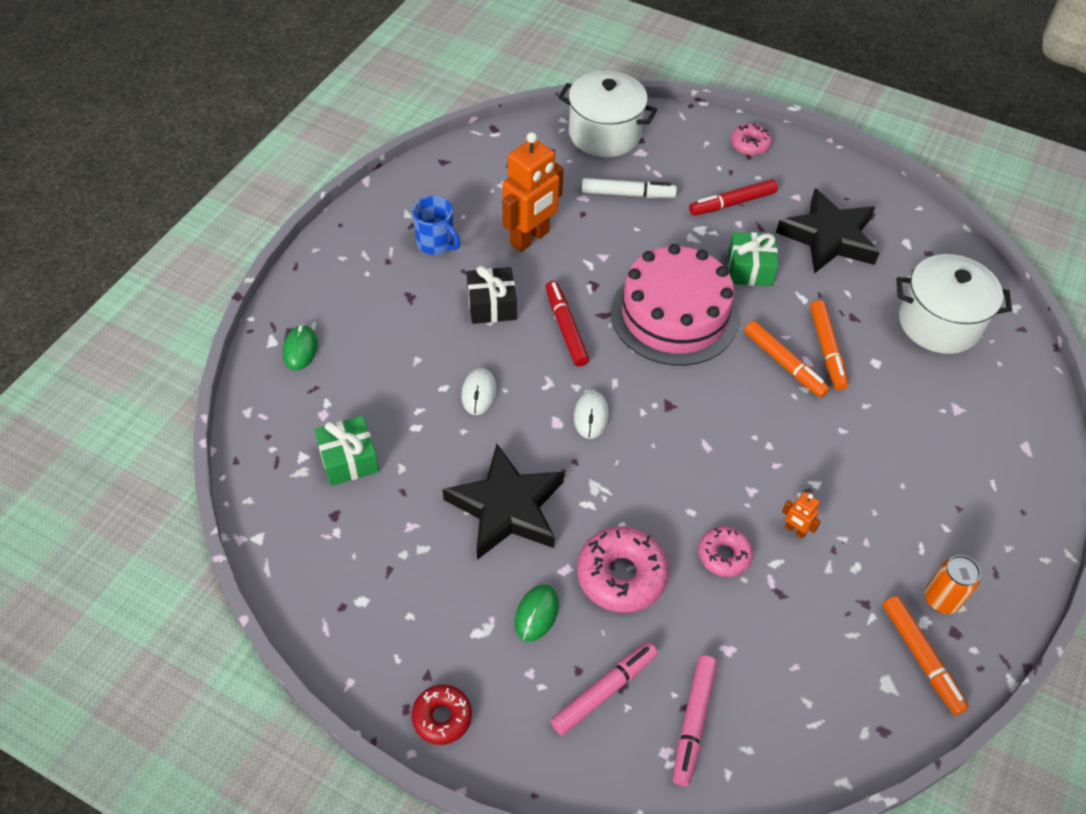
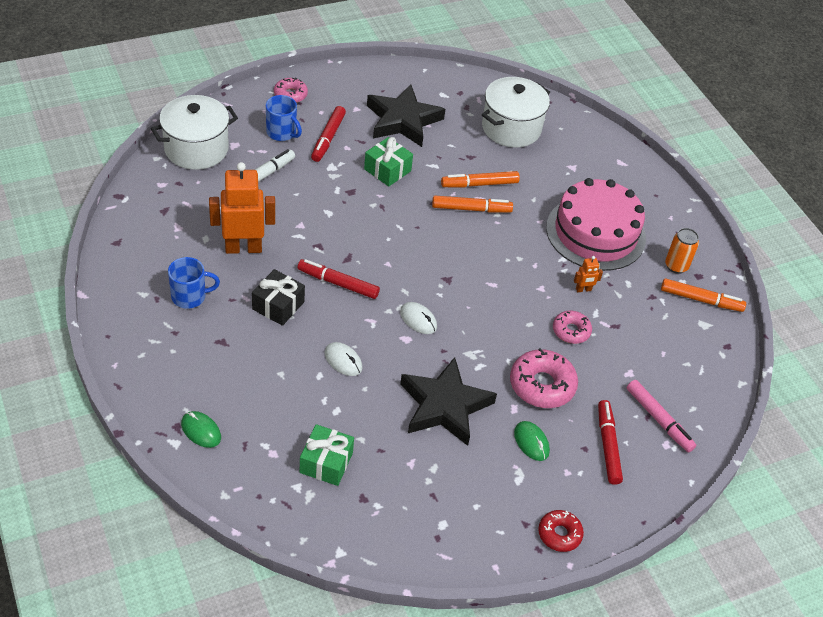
camera: 55 degrees left, 5 degrees down
(530, 238) = (243, 248): orange robot -> orange robot turned 90 degrees counterclockwise
(603, 691) = (607, 446): pink marker -> red marker
(674, 315) = (384, 227): pink cake -> pink cake (595, 233)
(696, 170) = (282, 133): none -> blue mug
(826, 349) = (480, 184): orange marker -> orange marker turned 135 degrees clockwise

